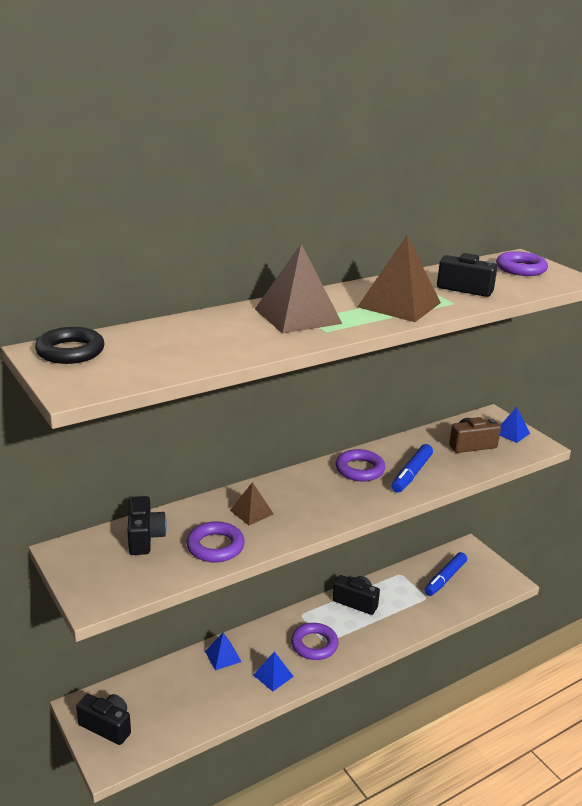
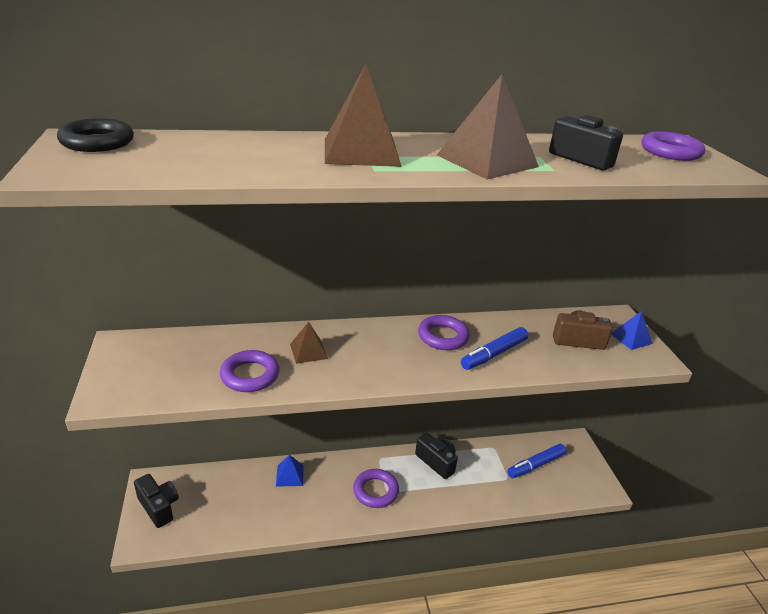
camera: 20 degrees right, 5 degrees up
(144, 537) = (195, 349): black camera -> none
(273, 675) = (322, 508): blue pyramid -> none

